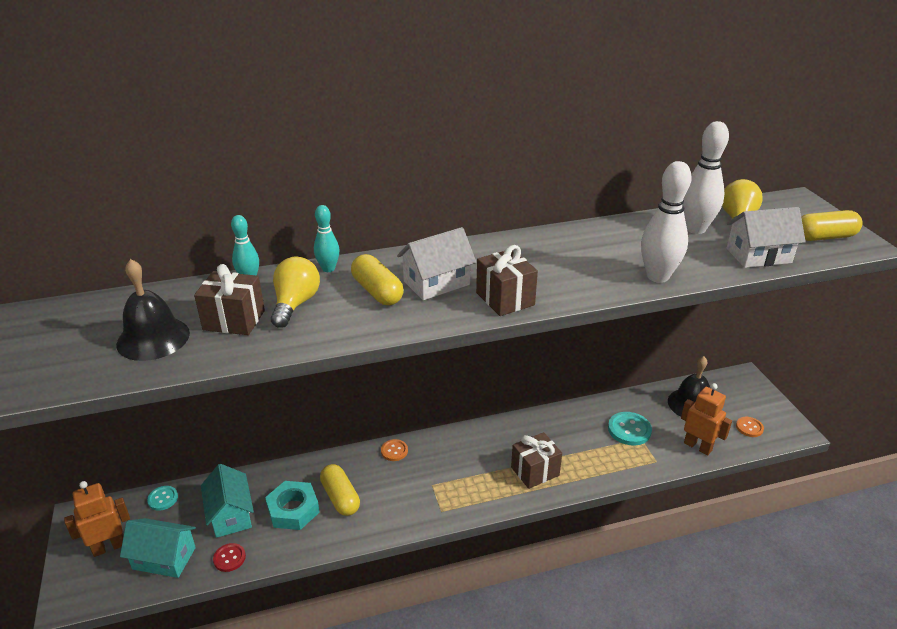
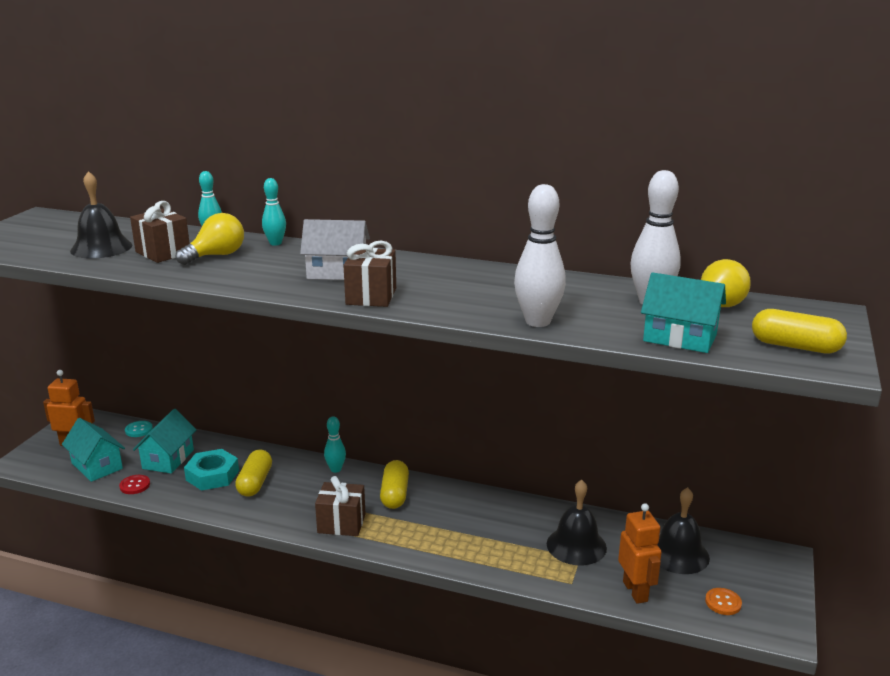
camera: 35 degrees right, 10 degrees down
(377, 291) = (284, 265): yellow capsule -> yellow capsule (394, 494)
(394, 451) = (335, 469): orange button -> turquoise bowling pin
(535, 471) = (437, 536): brown gift -> brown gift (341, 523)
(629, 430) = (576, 545): turquoise button -> black bell
(758, 256) = (680, 338): white house -> turquoise house

